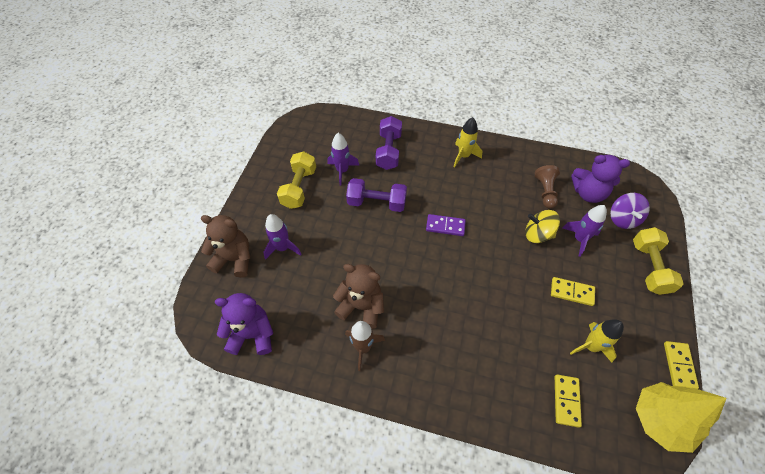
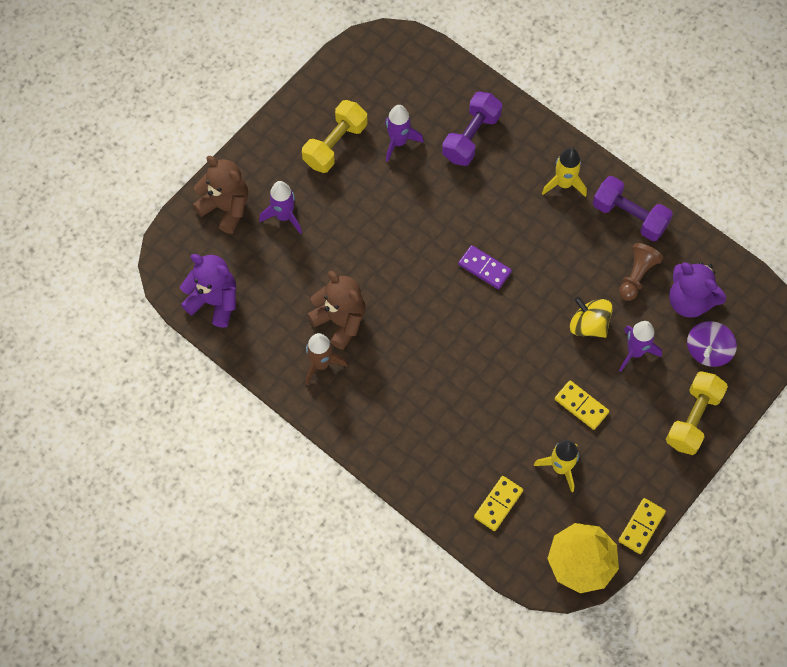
camera: 25 degrees right, 10 degrees up
(377, 203) = (419, 204): purple dumbbell -> purple dumbbell (629, 216)

